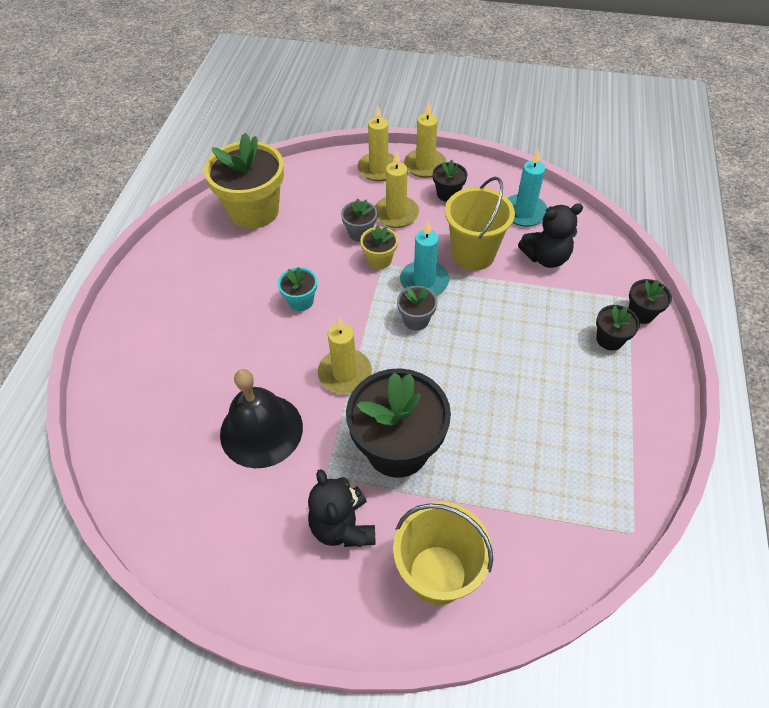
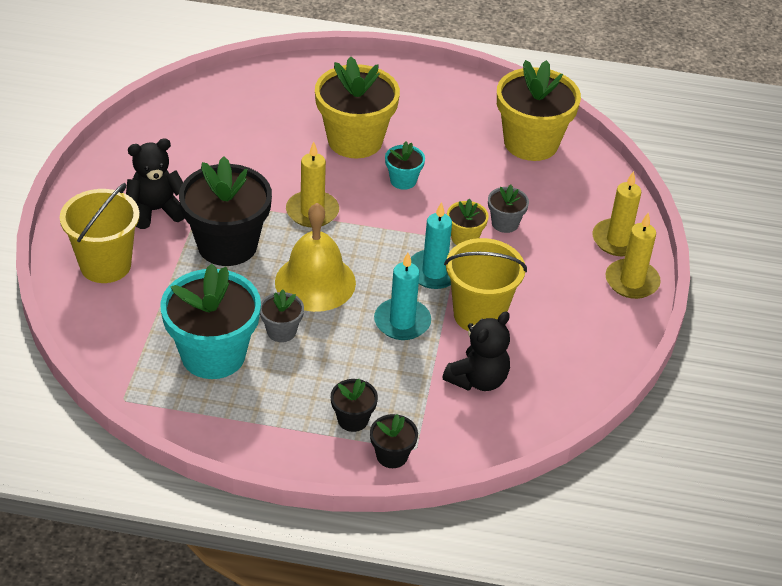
camera: 85 degrees right, 10 degrees down
(236, 338) = (355, 140): none -> yellow flower pot
(261, 430) = (253, 161): black bell -> none
(396, 214) = (539, 253): yellow candle -> none
(416, 320) = (379, 263): grey flower pot -> grey flower pot (281, 331)
(445, 369) = (315, 282): none -> yellow bell
(448, 194) = (580, 299): black flower pot -> none
(524, 212) = (555, 368): turquoise candle -> turquoise candle (402, 322)
(546, 257) = (478, 379): black teddy bear -> black teddy bear turned 120 degrees counterclockwise
(556, 452) = (213, 355): none -> turquoise flower pot

